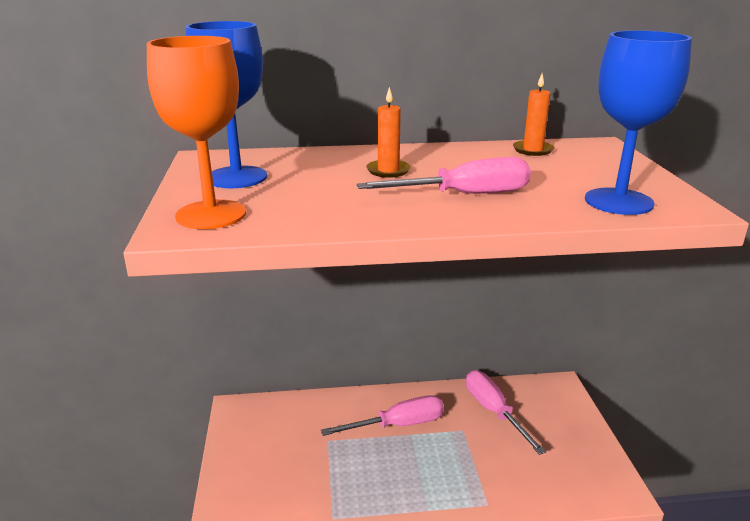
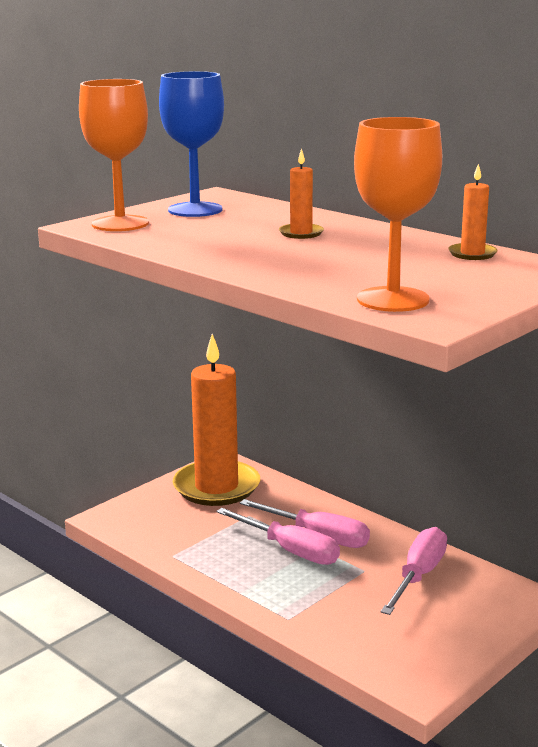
camera: 50 degrees right, 5 degrees down
(266, 433) = (216, 487): none -> orange candle
(465, 195) = (297, 261): pink screwdriver -> pink screwdriver (290, 550)
(618, 201) = (393, 299): blue goblet -> orange goblet

